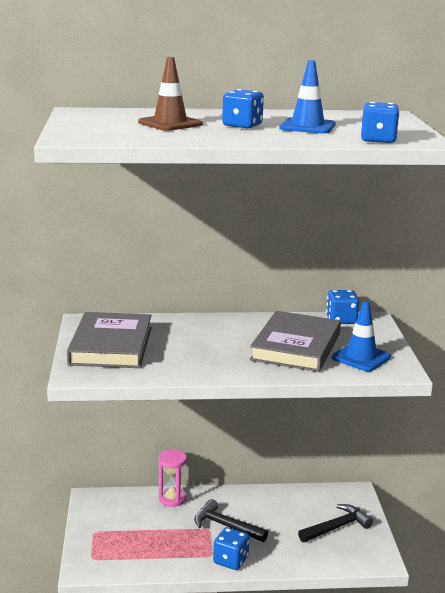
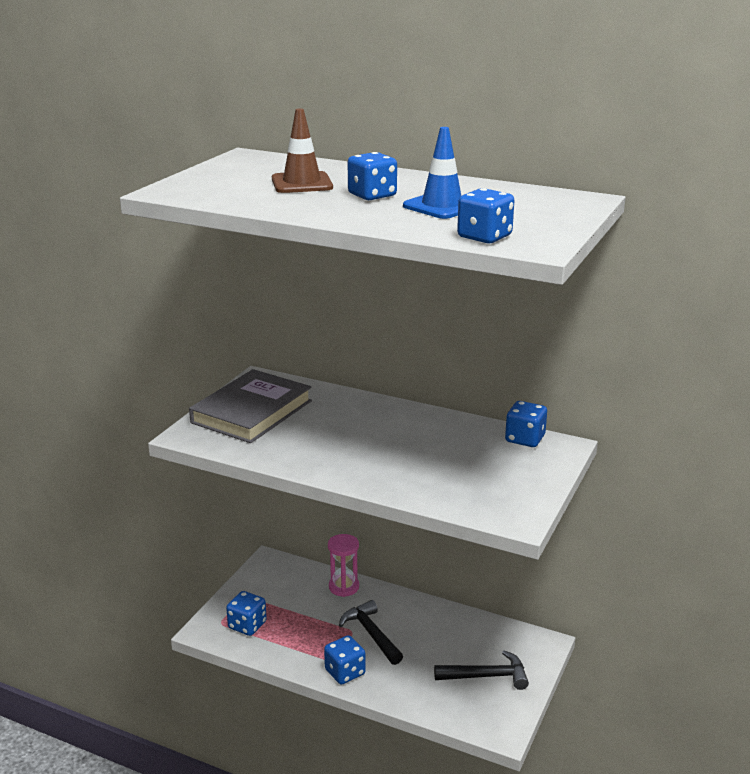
camera: 30 degrees right, 5 degrees up
(118, 552) = (247, 625): none -> blue dice
(296, 347) = (434, 459): grey book -> none
(361, 357) = (491, 491): blue traffic cone -> none

